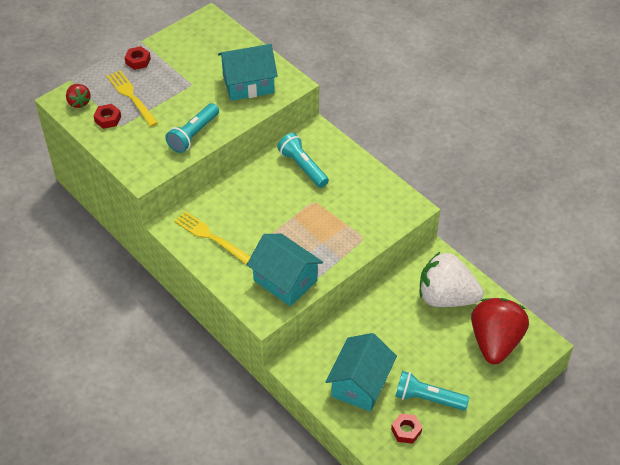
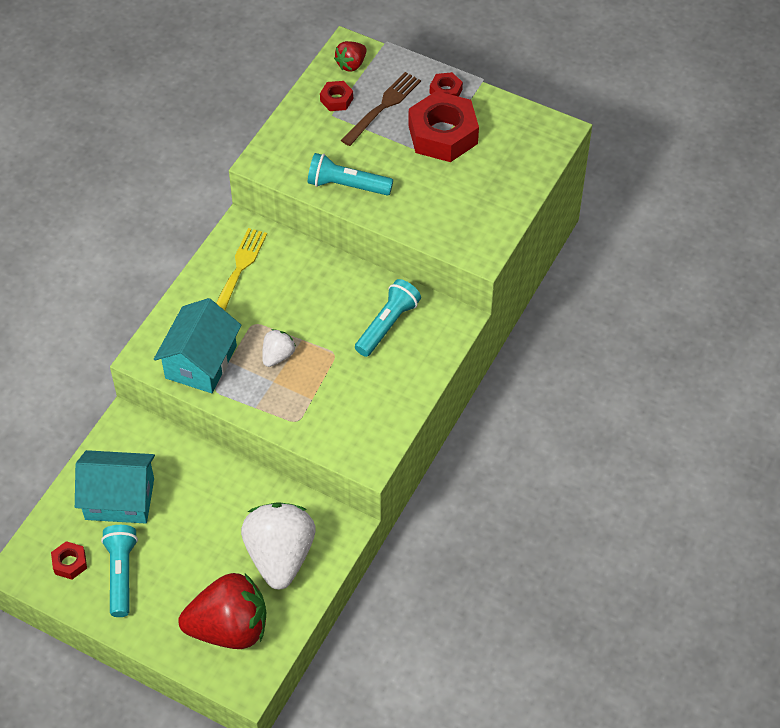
camera: 70 degrees right, 5 degrees up
(131, 97) = (382, 107): yellow fork -> brown fork
(176, 73) = (442, 134): none -> red nut
(248, 84) = (457, 209): turquoise house -> none
(301, 234) = (277, 356): none -> white strawberry

